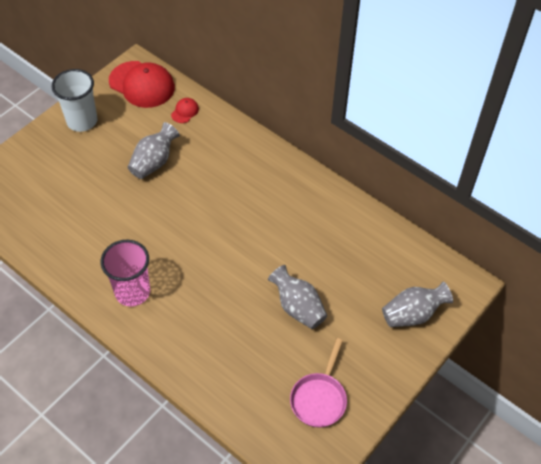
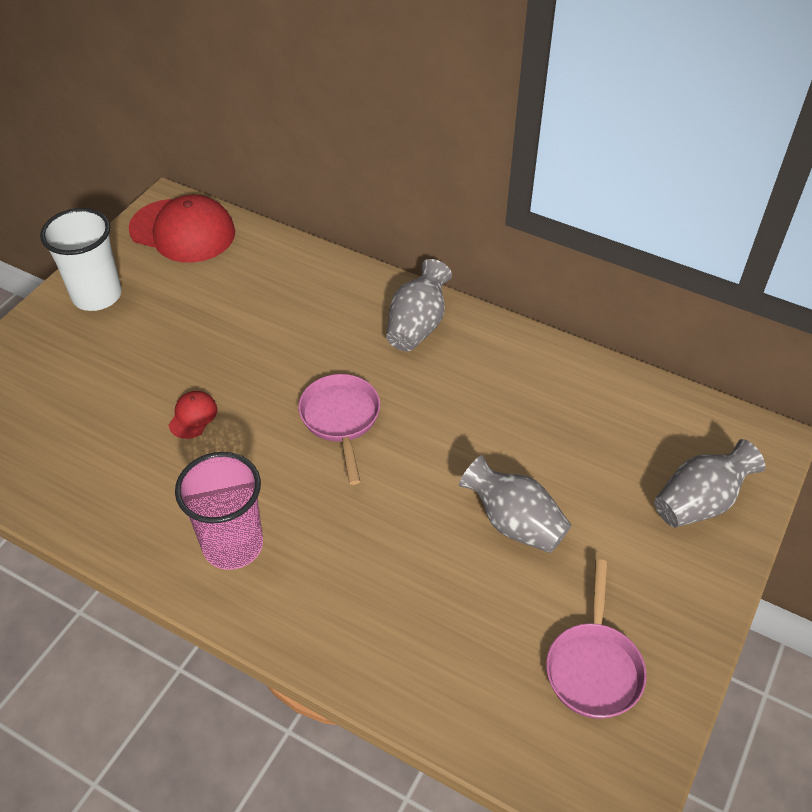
camera: 10 degrees left, 5 degrees down
(154, 162) = (225, 338): grey vase -> grey vase (417, 325)
(185, 111) = (258, 259): red cap -> red cap (193, 416)
(211, 226) = (341, 419): none -> pink pan

